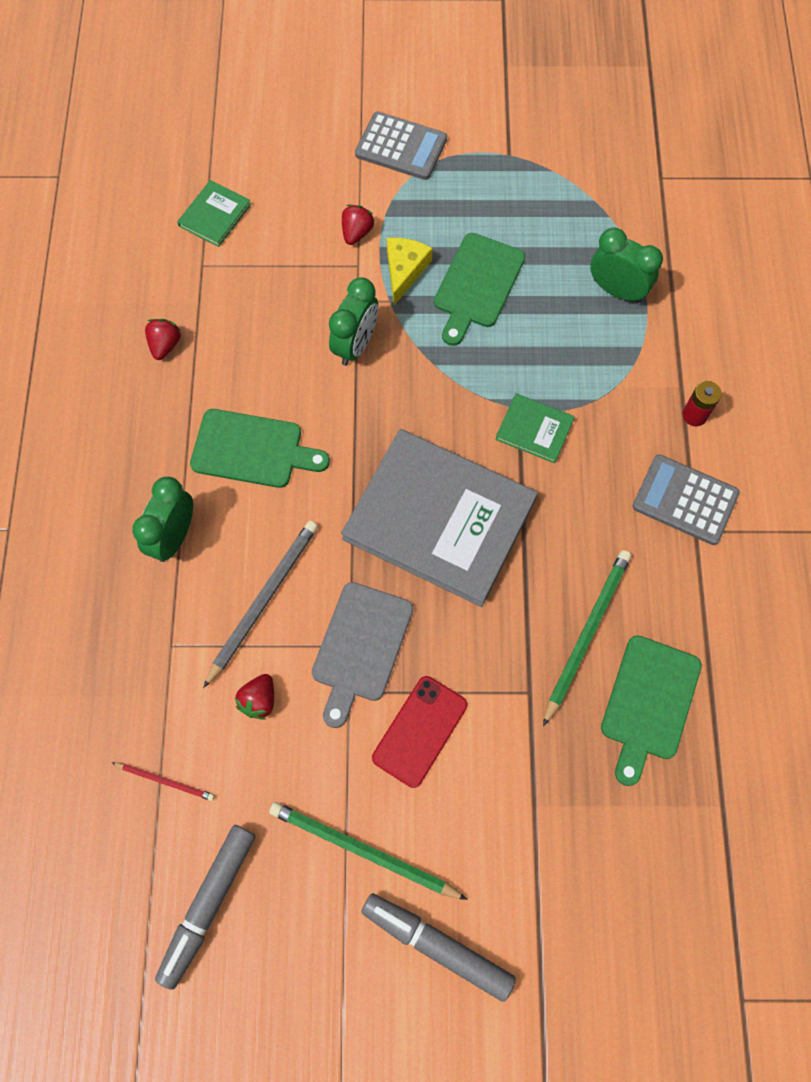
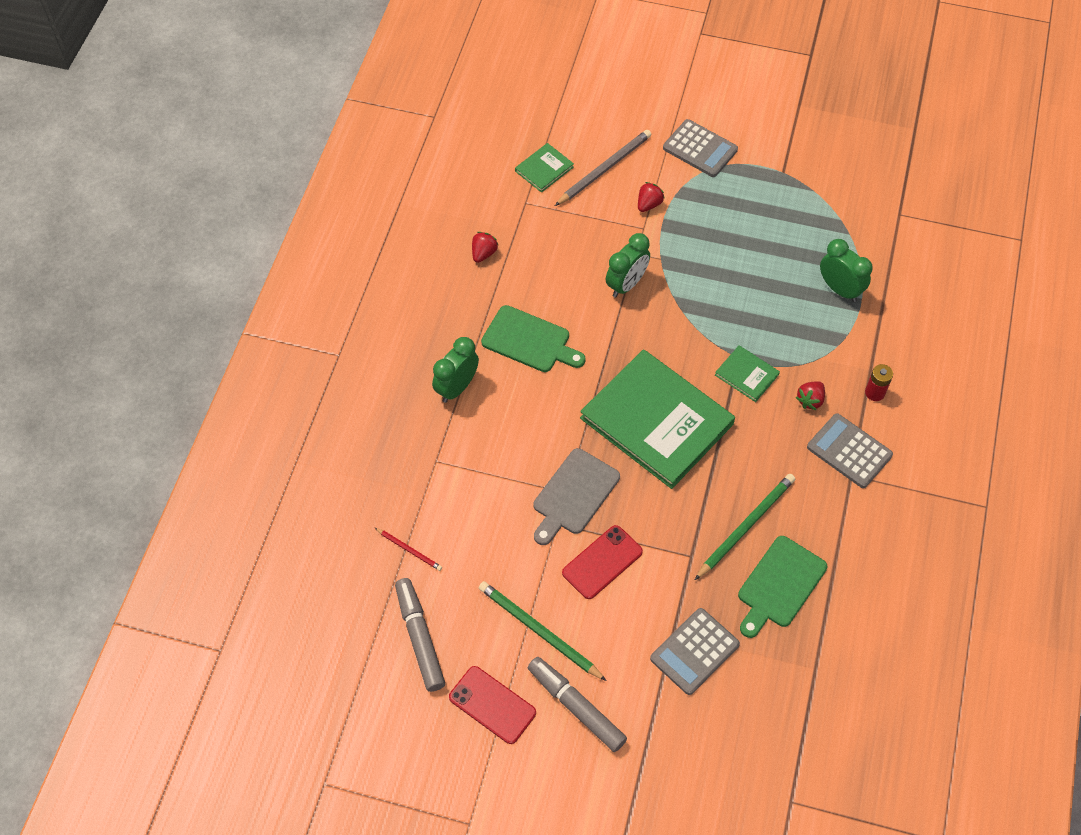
camera: 15 degrees right, 10 degrees down
(209, 904) = (419, 638): grey marker -> grey marker turned 120 degrees clockwise
(259, 700) = (490, 513): red strawberry -> red strawberry (810, 400)
(263, 600) = (511, 446): grey pencil -> grey pencil (604, 169)
(327, 974) = (492, 705): none -> red phone
(404, 270) = (678, 239): yellow cheese -> none
(439, 519) = (656, 421): grey book -> green book
(477, 285) = (731, 262): green cutting board -> none
(567, 824) = (694, 651): none -> grey calculator

